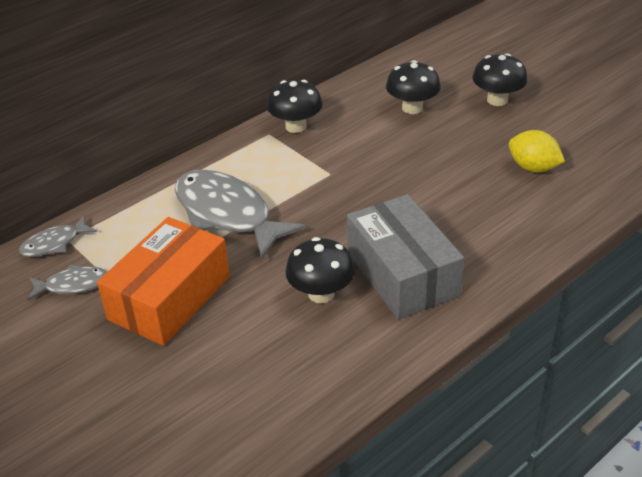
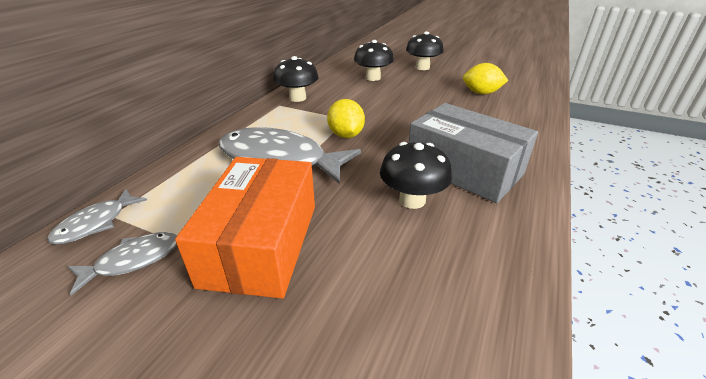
camera: 25 degrees left, 5 degrees down
(313, 198) = (346, 135): none -> yellow lemon

